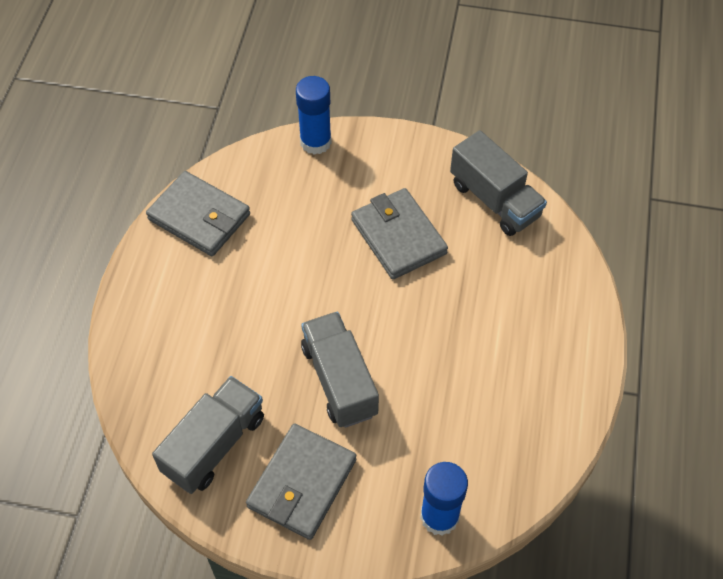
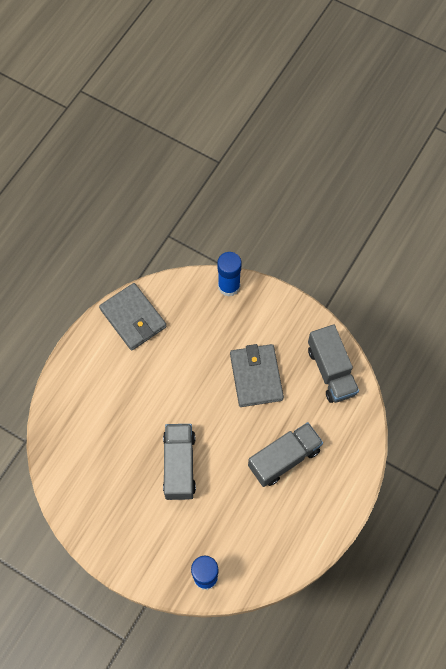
camera: 20 degrees right, 10 degrees up
(214, 445) = (88, 481): grey truck -> grey truck (284, 458)
(302, 483) = (131, 525): grey wallet -> none

